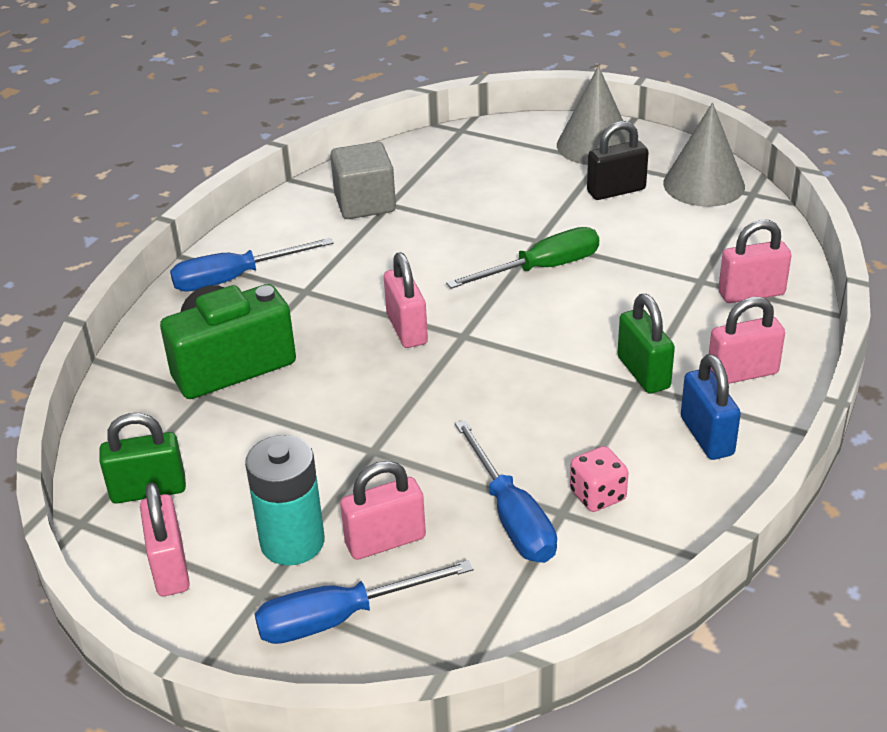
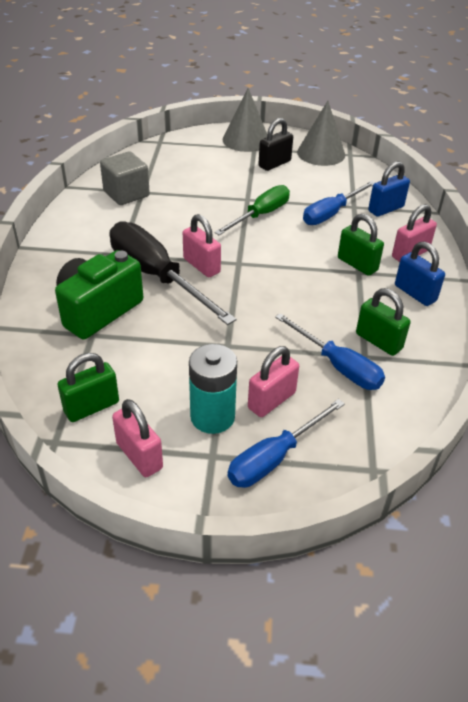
camera: 25 degrees left, 5 degrees up
(234, 278) = (67, 255): blue screwdriver -> blue screwdriver (331, 213)
(335, 332) = (157, 276): none -> black screwdriver
(597, 495) = (378, 341): pink dice -> green padlock
(751, 293) = (386, 209): pink padlock -> blue padlock

